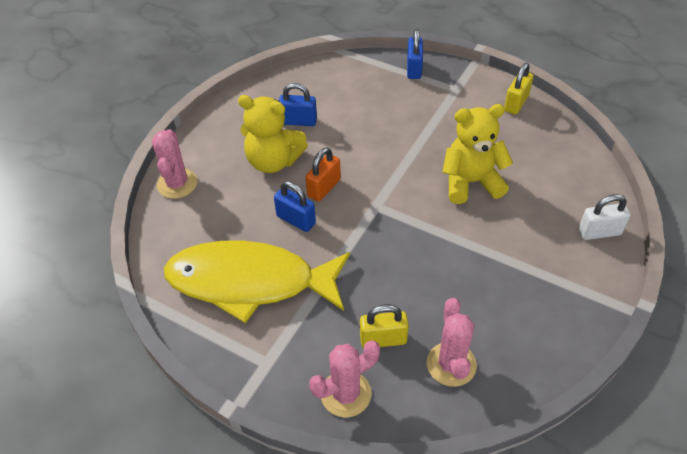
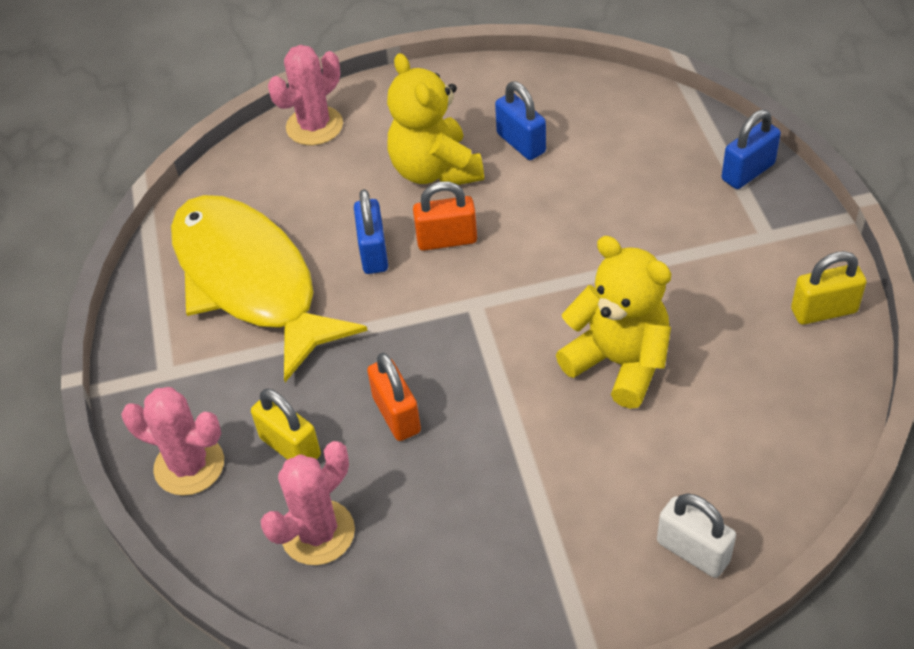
camera: 50 degrees right, 0 degrees up
(411, 282) = (396, 415): none -> orange padlock

